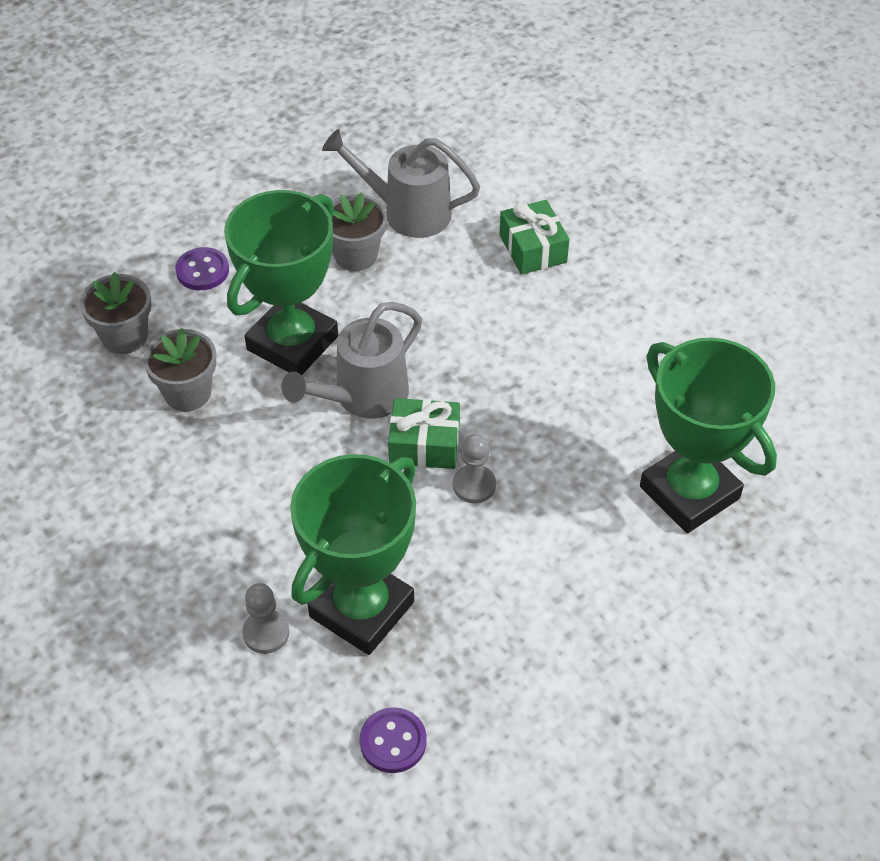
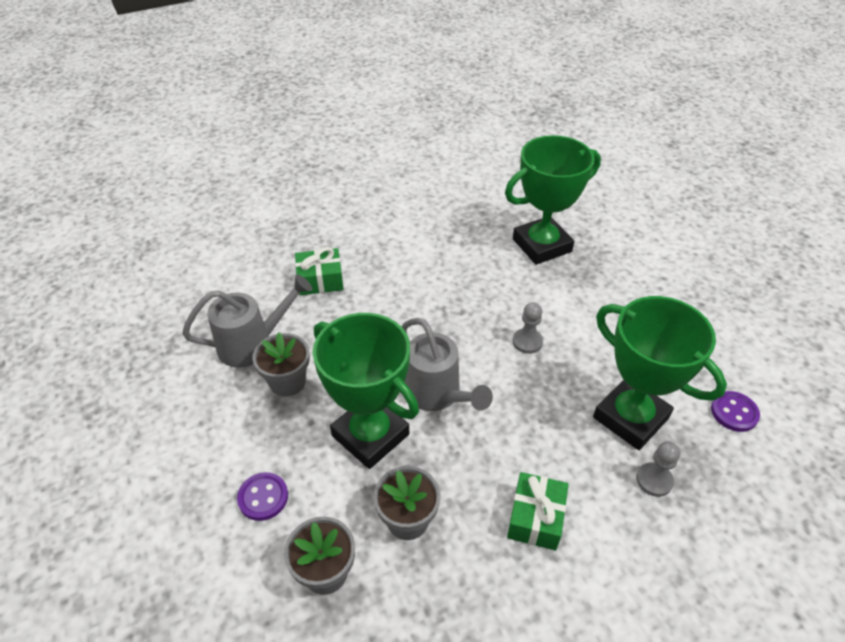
camera: 80 degrees left, 5 degrees down
(407, 212) = (253, 344): grey watering can -> grey watering can turned 135 degrees counterclockwise
(424, 444) = (488, 364): green gift -> green gift (535, 518)

